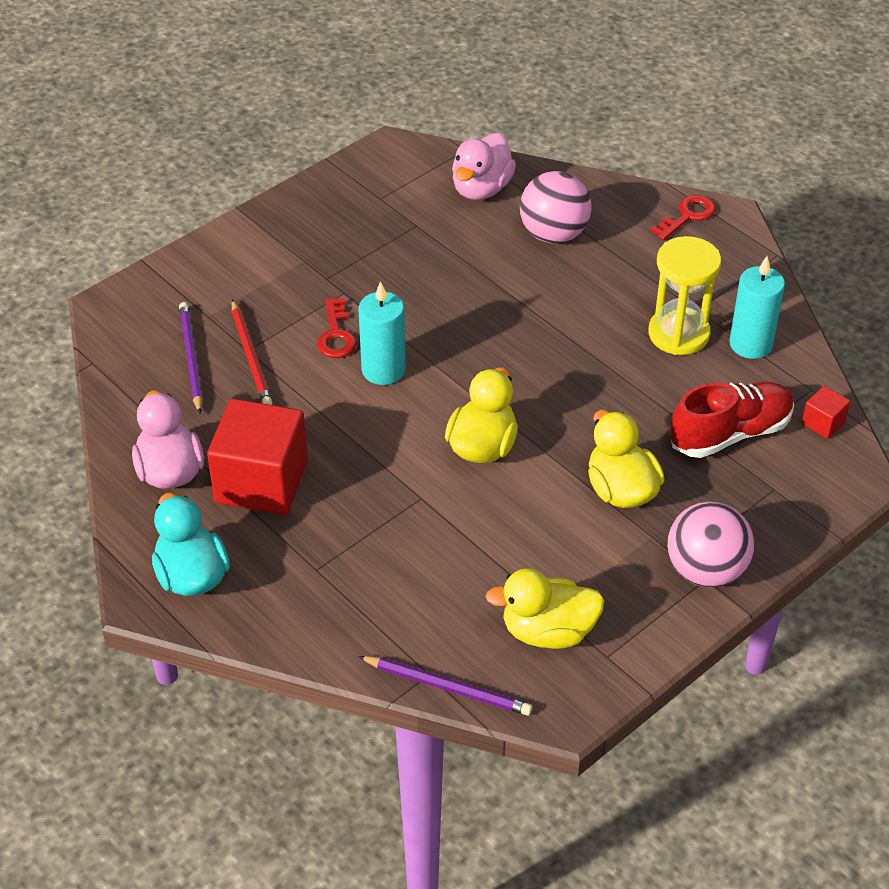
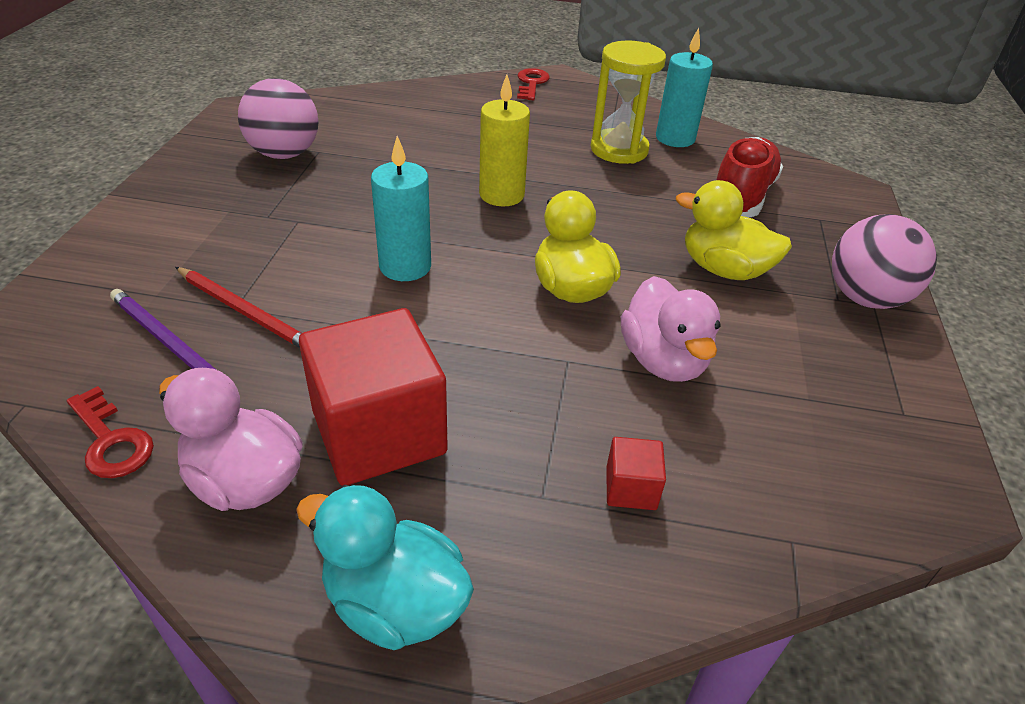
camera: 40 degrees left, 5 degrees down
(336, 334) = (324, 256): red key -> red key (111, 440)
(448, 687) = (829, 543): purple pencil -> none
(481, 189) = (351, 112): pink duck -> pink duck (663, 361)
(520, 337) = (501, 195): none -> yellow candle
(548, 631) = (832, 421): yellow duck -> none
(553, 234) = (446, 122): pink ball -> pink ball (284, 154)
(823, 423) = (787, 166): red cube -> red cube (631, 488)

